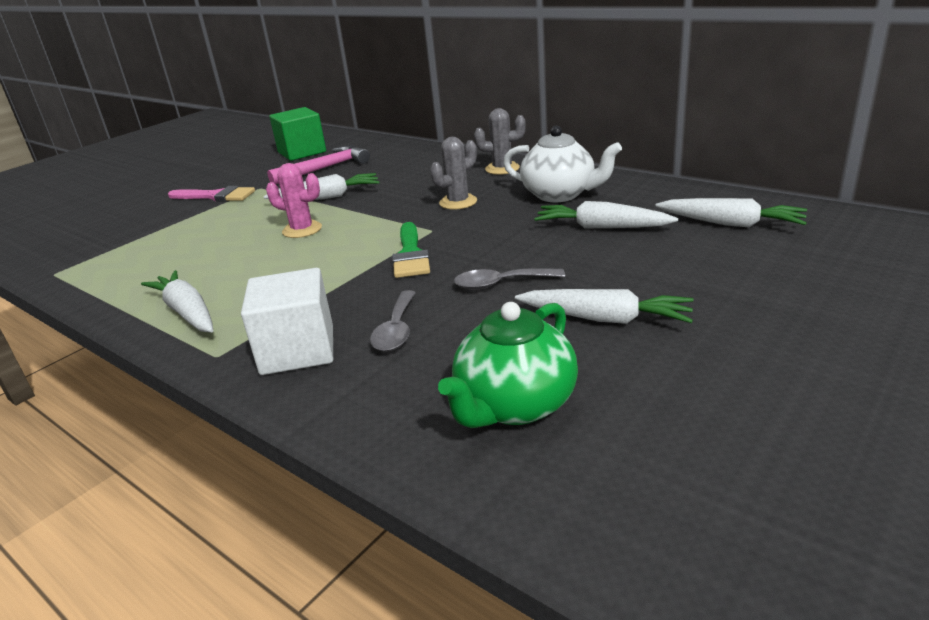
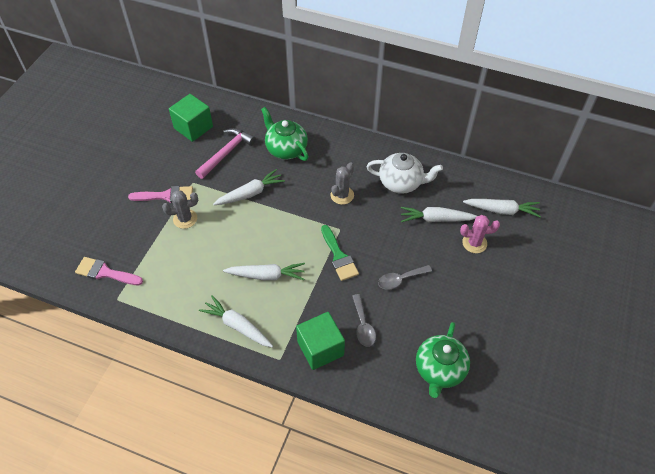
camera: 20 degrees left, 25 degrees up
(68, 250) = (105, 272): none -> pink brush
(298, 350) = (320, 348): white cube -> green cube
(302, 230) = (256, 235): pink cactus -> pink cactus (474, 243)
(406, 167) = (286, 149): none -> green teapot
(502, 168) = (353, 150): grey cactus -> grey cactus (185, 219)
(605, 318) = (460, 303): white carrot -> white carrot (266, 275)

